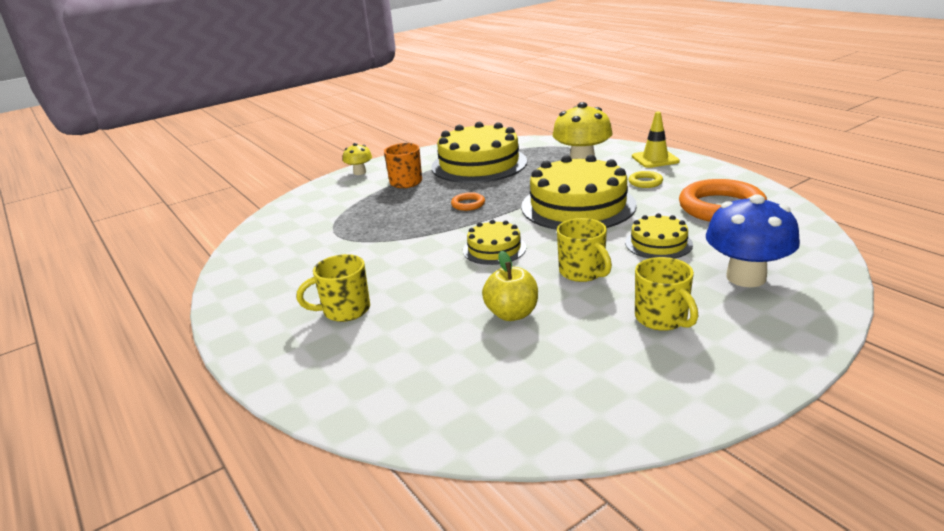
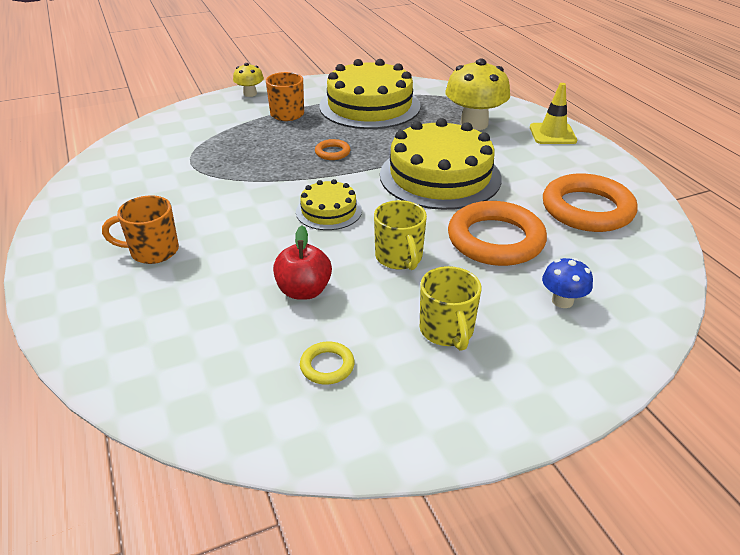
camera: 10 degrees right, 10 degrees up
(345, 310) = (153, 251): yellow mug -> orange mug
(512, 314) = (304, 291): yellow apple -> red apple
(645, 182) = (525, 161): yellow ring -> yellow ring (327, 366)
(658, 243) = (495, 240): yellow cake -> orange ring
(746, 277) = (562, 301): blue mushroom -> blue mushroom, size x0.52

